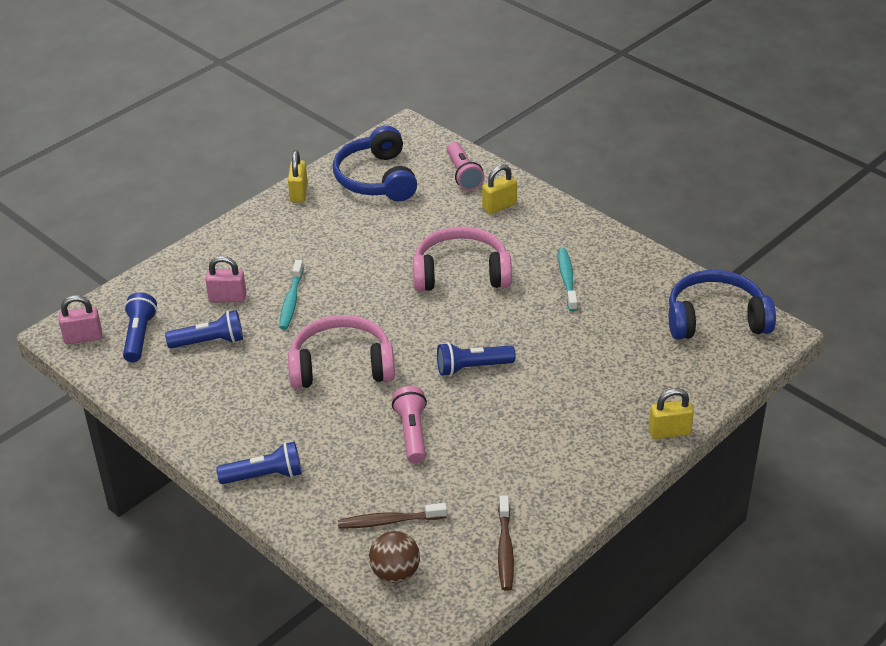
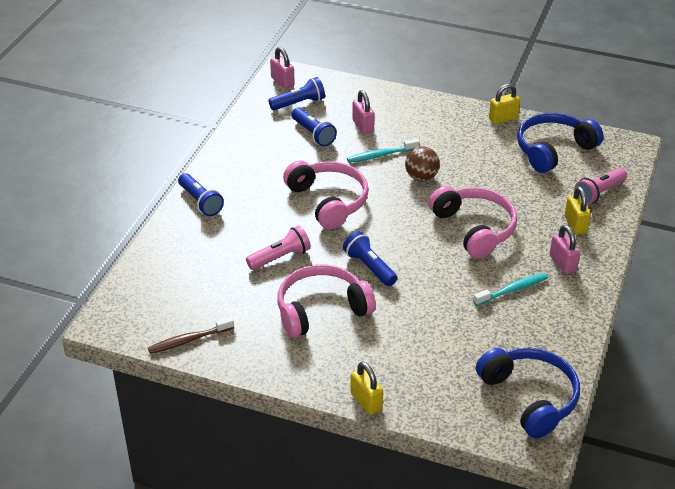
camera: 65 degrees right, 0 degrees up
(389, 521) = (187, 273): brown toothbrush -> none
(395, 573) = (141, 291): brown ball -> brown ball (421, 177)
(499, 206) = (575, 225): yellow padlock -> yellow padlock turned 45 degrees clockwise
(517, 425) = (321, 309): none -> pink headphones
(549, 234) = (562, 263): none -> pink padlock

